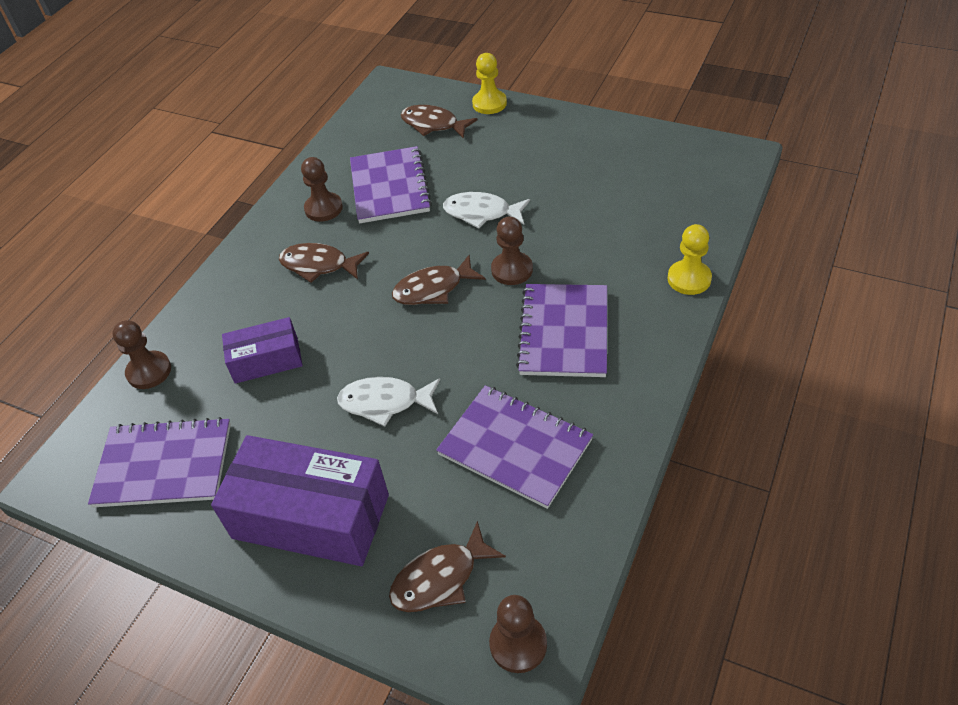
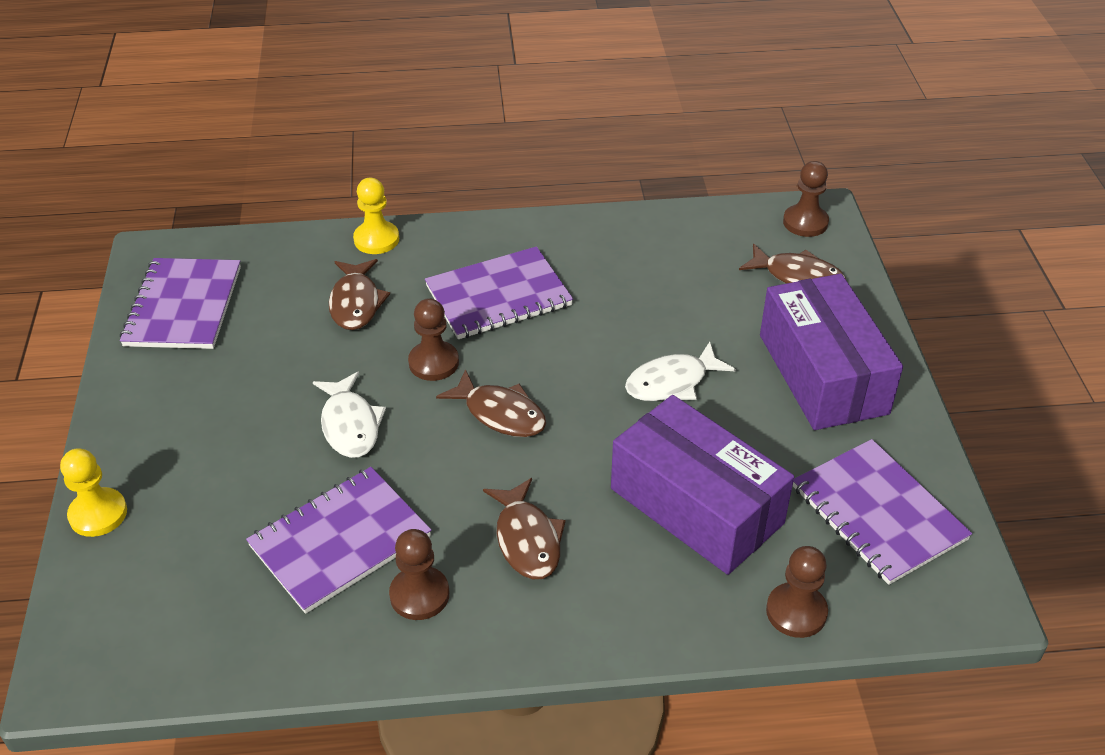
camera: 125 degrees left, 5 degrees down
(266, 360) = (696, 506): purple box -> purple box, size x1.78
(385, 402) = (672, 382): white fish -> white fish turned 90 degrees clockwise
(433, 125) = (173, 559): brown fish -> brown fish (356, 303)
(515, 447) = (650, 281): purple notebook -> purple notebook (183, 306)

